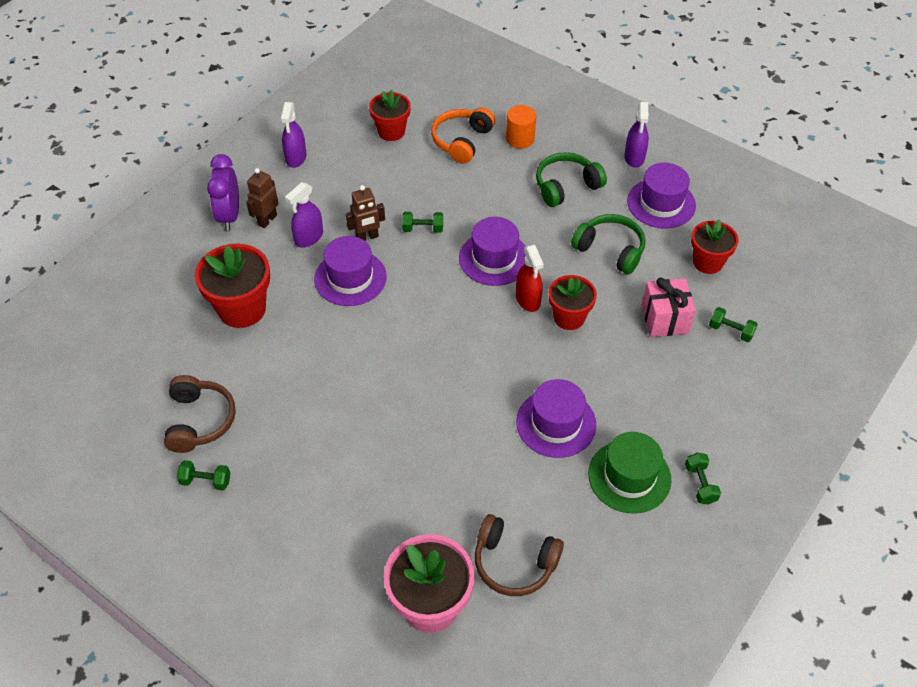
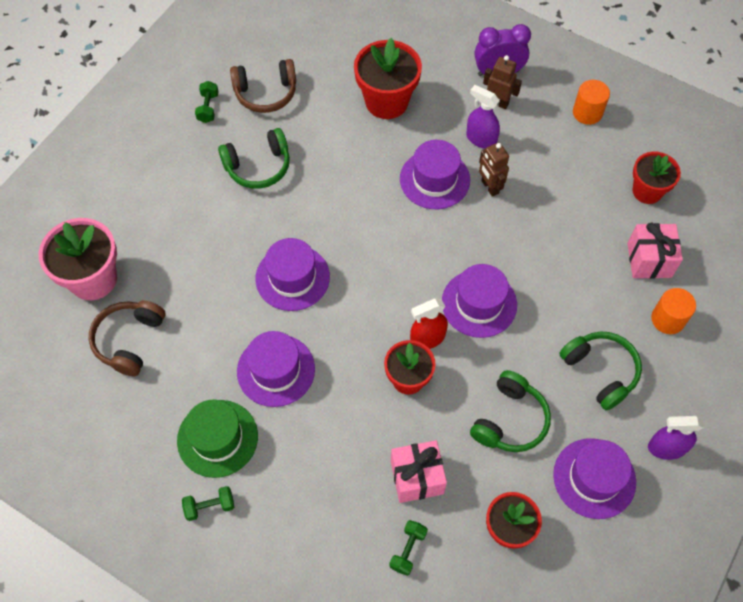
camera: 85 degrees right, 10 degrees up
(296, 158) = (587, 113): purple spray bottle -> orange cylinder
(303, 431) = (258, 166): none -> green headphones
(423, 229) = (509, 234): green dumbbell -> none
(450, 404) = (292, 278): none -> purple hat
(462, 141) = (649, 260): orange headphones -> pink gift

